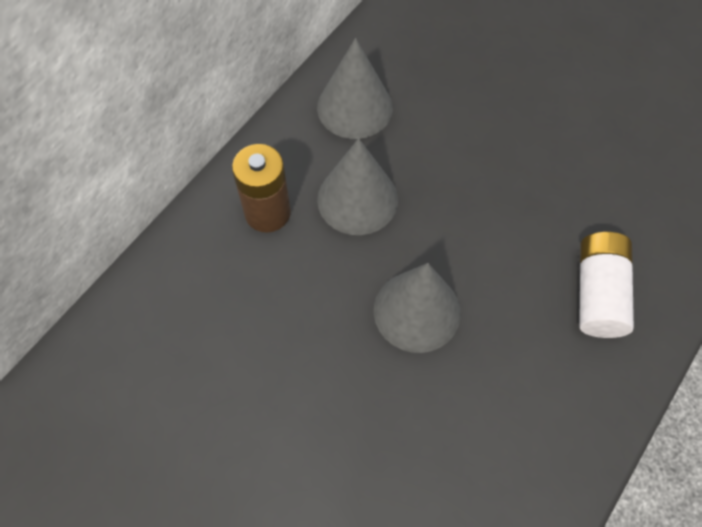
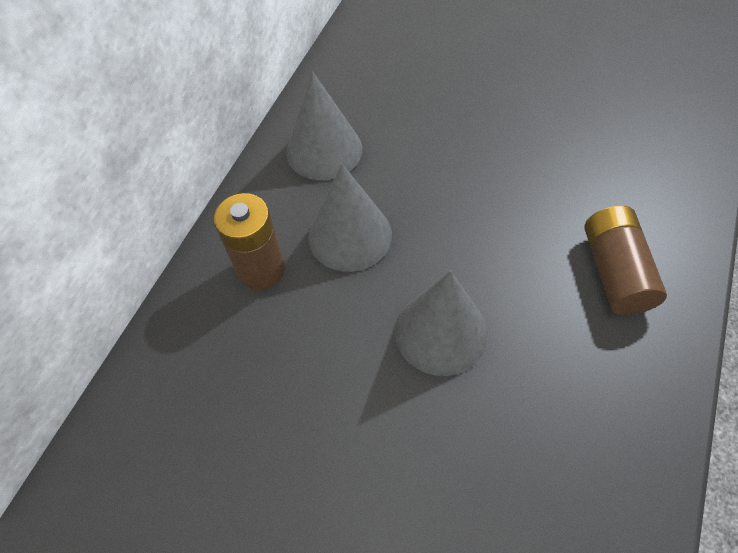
camera: 10 degrees left, 5 degrees down
(598, 293) = (615, 272): white battery -> brown battery

